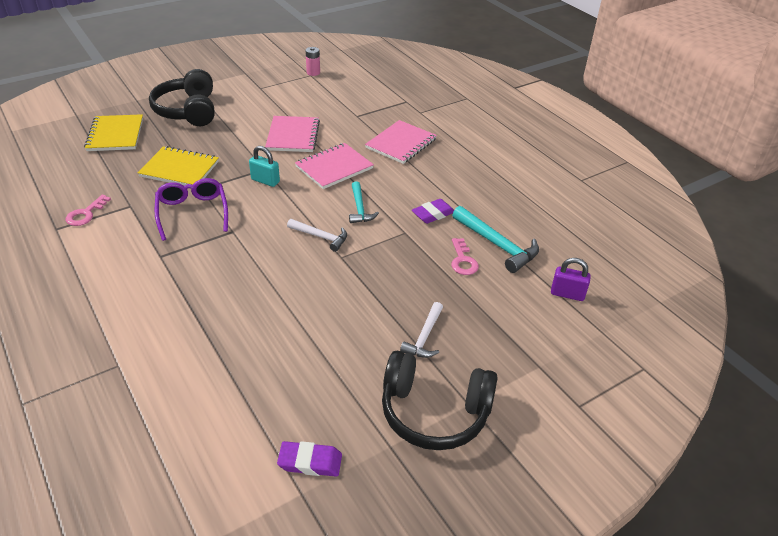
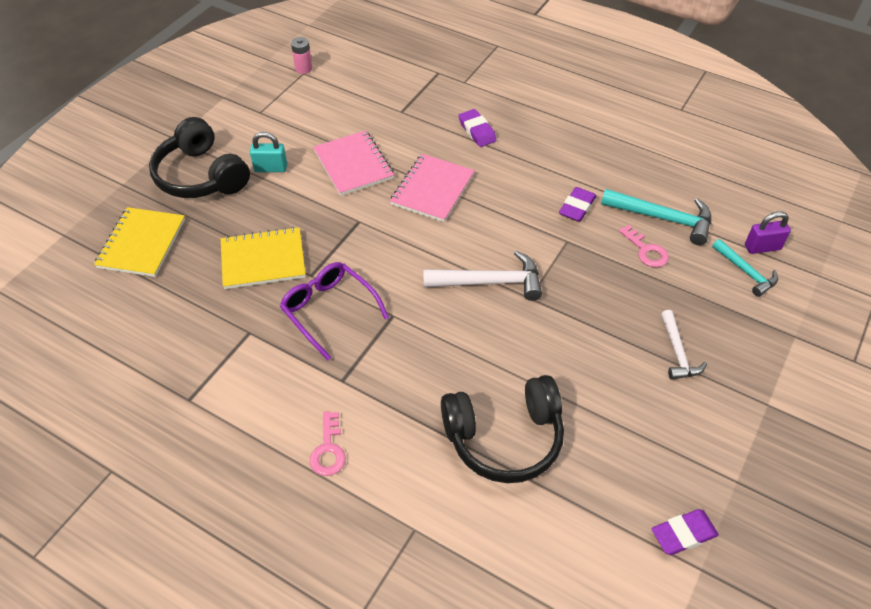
camera: 25 degrees left, 10 degrees up
(86, 214) = (206, 365): pink key -> pink key (328, 450)
(115, 135) = (141, 243): yellow notebook -> yellow notebook turned 45 degrees clockwise
(265, 181) = (373, 236): turquoise padlock -> turquoise padlock (270, 168)
(321, 237) = (490, 282): white hammer -> white hammer, size x1.57
(360, 208) = (500, 230): turquoise hammer -> turquoise hammer (746, 272)
(401, 144) = (477, 131): pink notebook -> purple eraser
(434, 412) = (746, 427): black headphones -> black headphones (504, 438)

